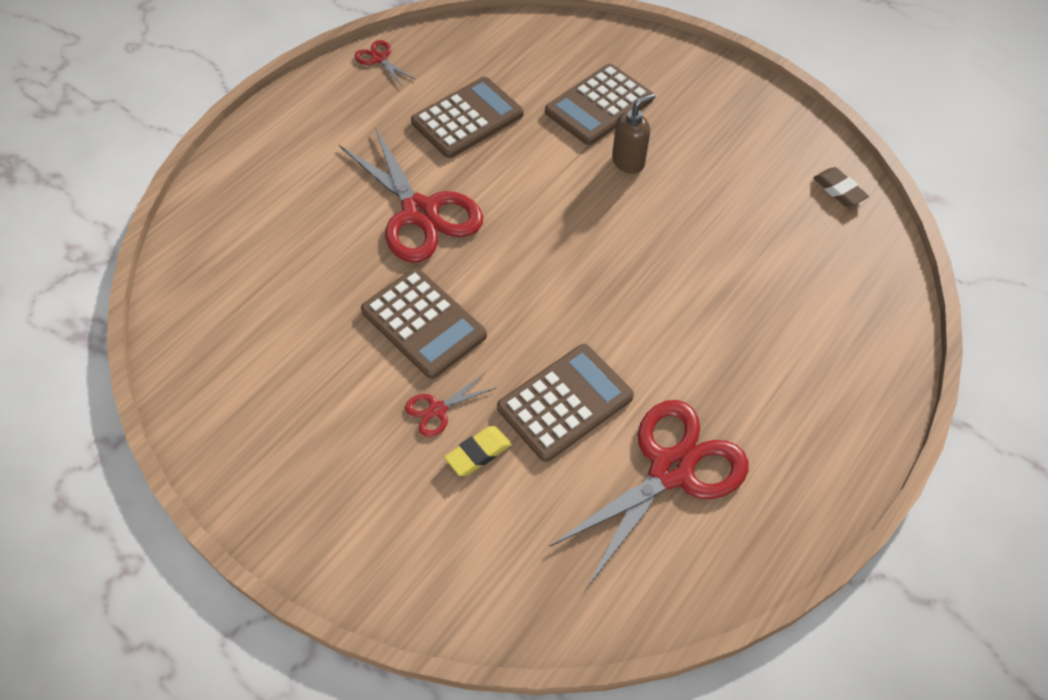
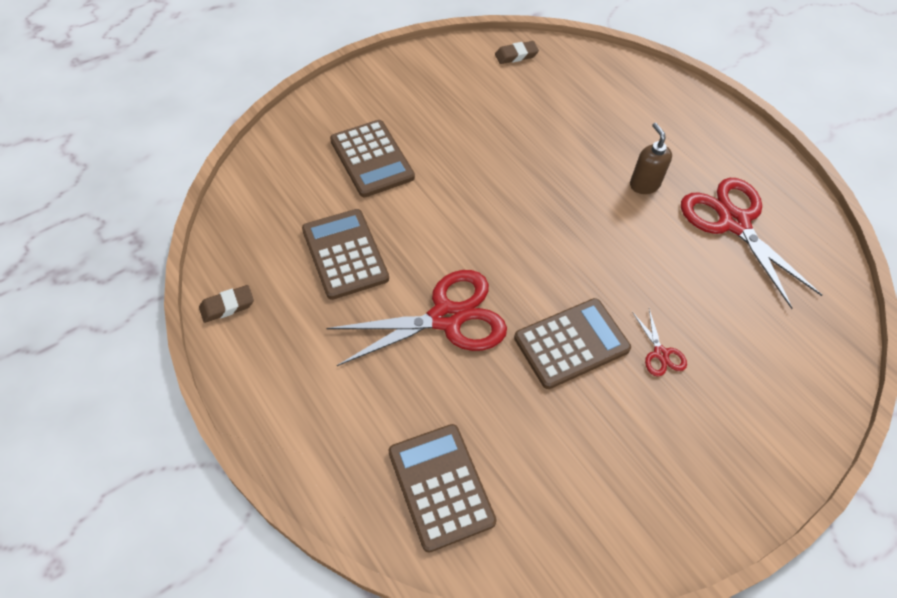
camera: 75 degrees left, 0 degrees up
(379, 59) = (227, 306): red scissors -> brown eraser
(478, 453) = (705, 335): yellow eraser -> none
(565, 402) = (668, 267): brown calculator -> brown calculator (440, 486)
(628, 161) = (443, 159): brown soap dispenser -> brown soap dispenser (644, 184)

